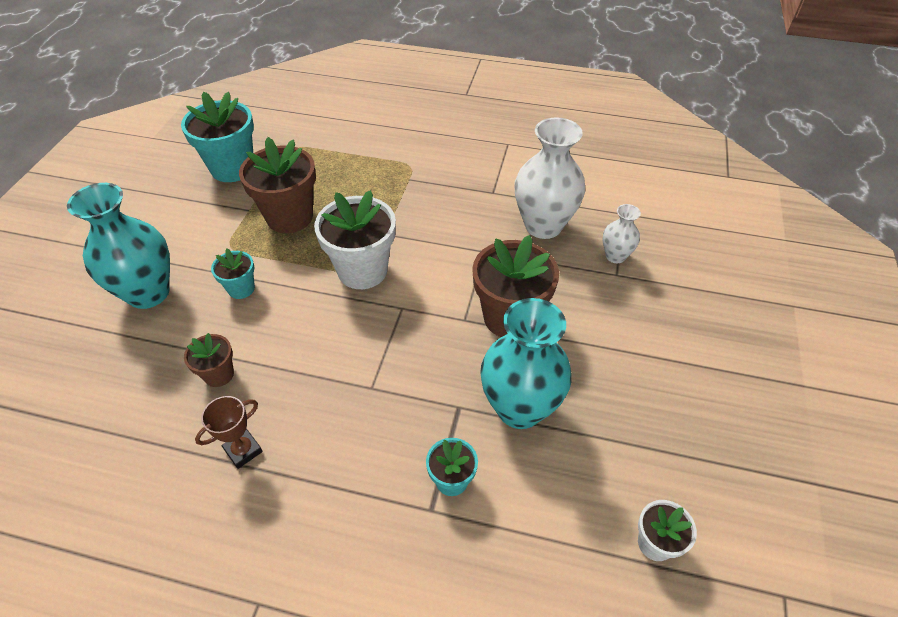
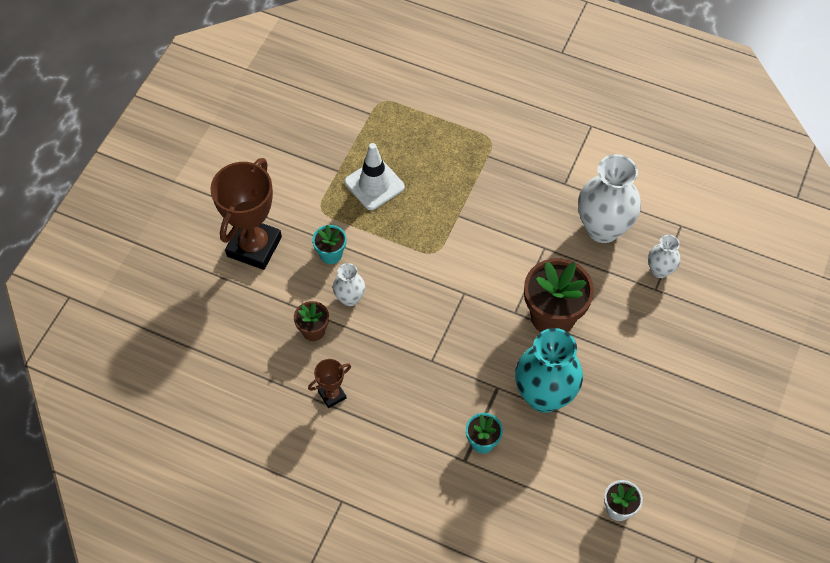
camera: 10 degrees right, 10 degrees up
(148, 293) = (254, 246): turquoise vase -> brown trophy
(232, 168) = (323, 119): turquoise flower pot -> none
(265, 332) = (350, 298): none -> white vase
(289, 217) = (374, 184): brown flower pot -> white traffic cone
(362, 270) = (434, 251): white flower pot -> none

